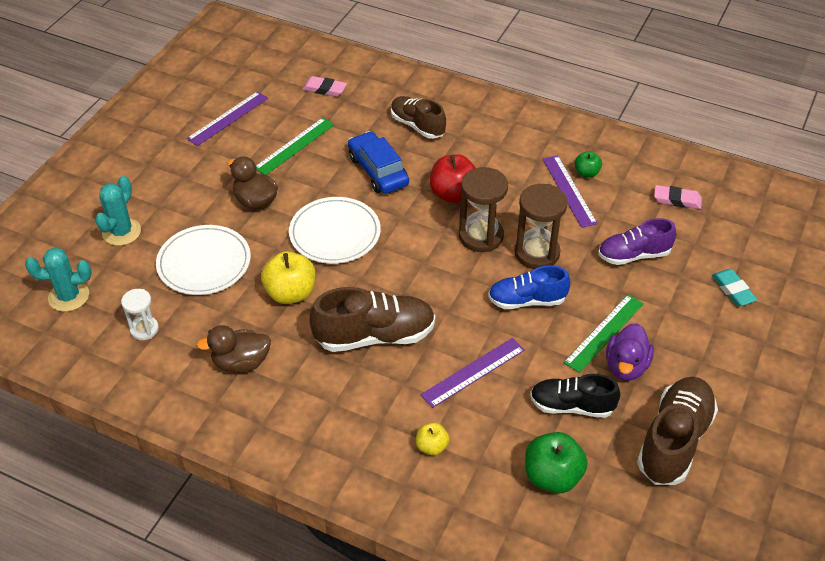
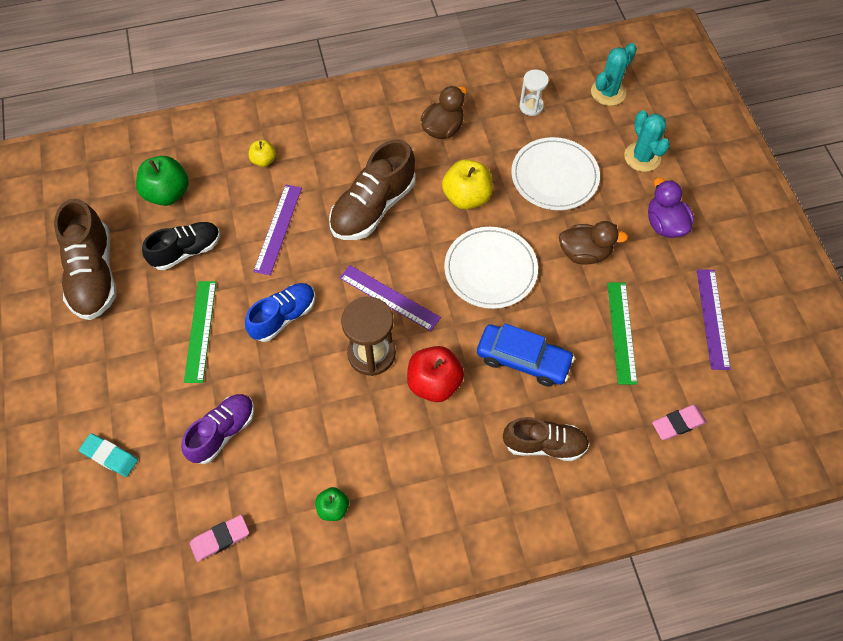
camera: 140 degrees right, 15 degrees up
(537, 253) = (310, 371): brown hourglass -> none
(569, 190) = (334, 469): purple ruler -> purple ruler (389, 297)
(626, 366) = (164, 312): purple duck -> purple duck (664, 224)

